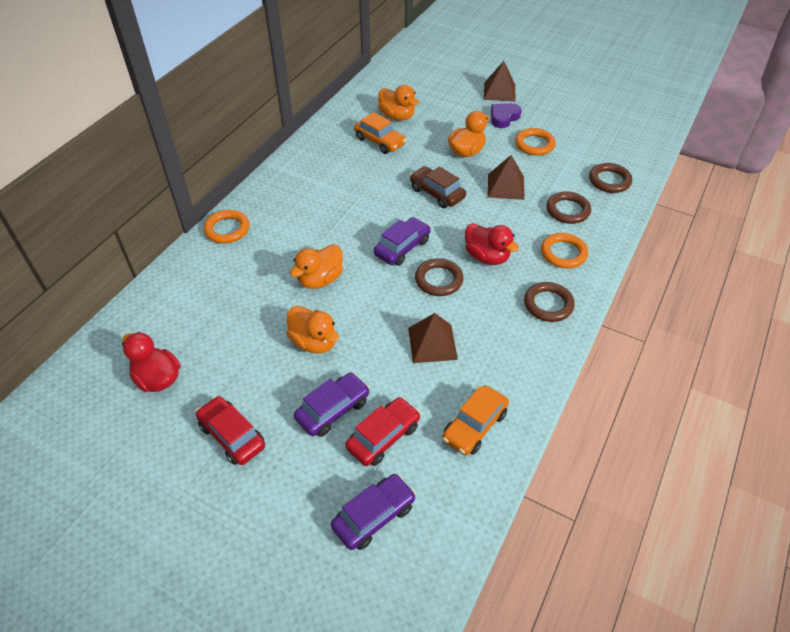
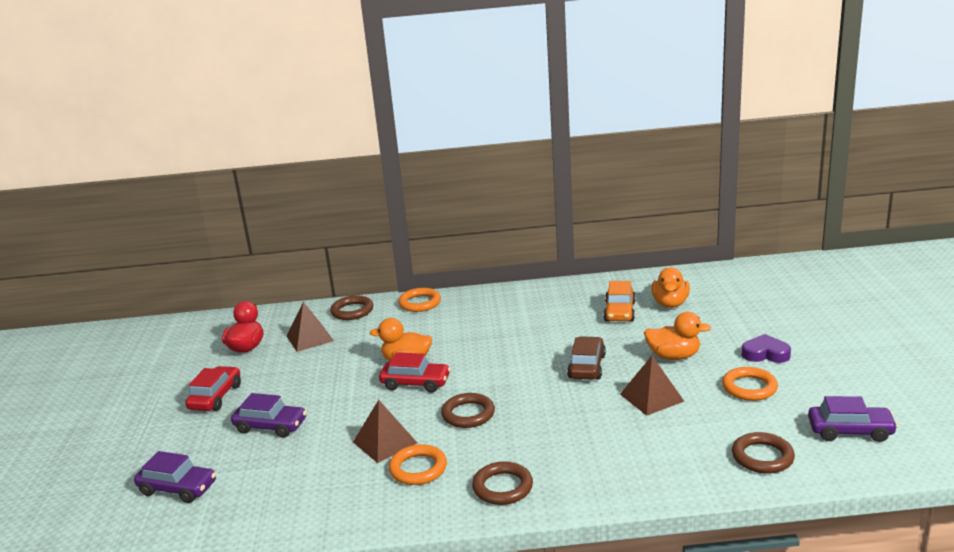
camera: 60 degrees right, 25 degrees down
(314, 342) = (334, 388): orange duck -> none
(383, 437) = (260, 460): red car -> red car (415, 383)
(402, 247) = (489, 380): purple car -> purple car (850, 431)
(474, 426) = (305, 502): orange car -> none
(487, 257) = (530, 427): red duck -> none
(499, 91) = (807, 334): brown pyramid -> brown pyramid (309, 338)
(563, 253) = (592, 469): orange ring -> orange ring (418, 468)
(567, 210) = (667, 447): brown ring -> brown ring (352, 311)

